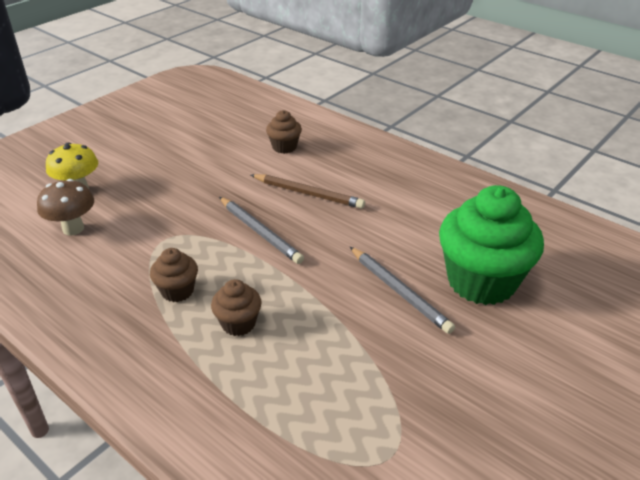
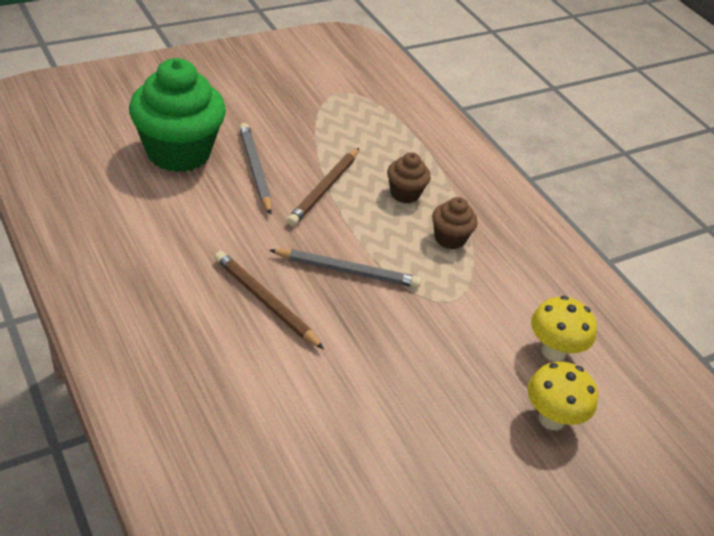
camera: 165 degrees left, 5 degrees up
(73, 228) = (553, 351): brown mushroom -> yellow mushroom
(260, 232) = (347, 271): grey pencil -> grey pencil turned 120 degrees clockwise
(284, 147) = (246, 397): brown cupcake -> none
(321, 296) = (324, 189): none -> brown pencil

